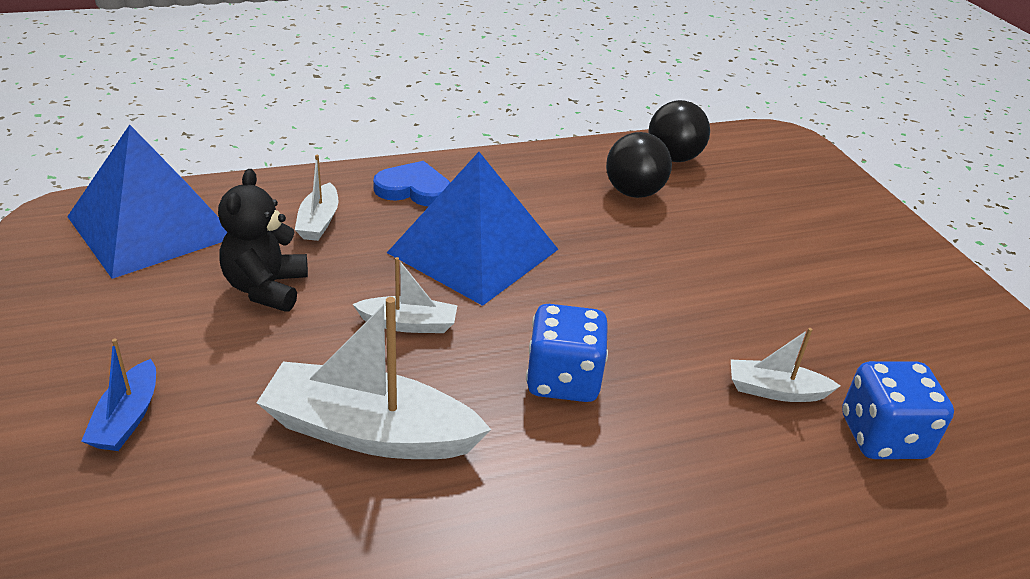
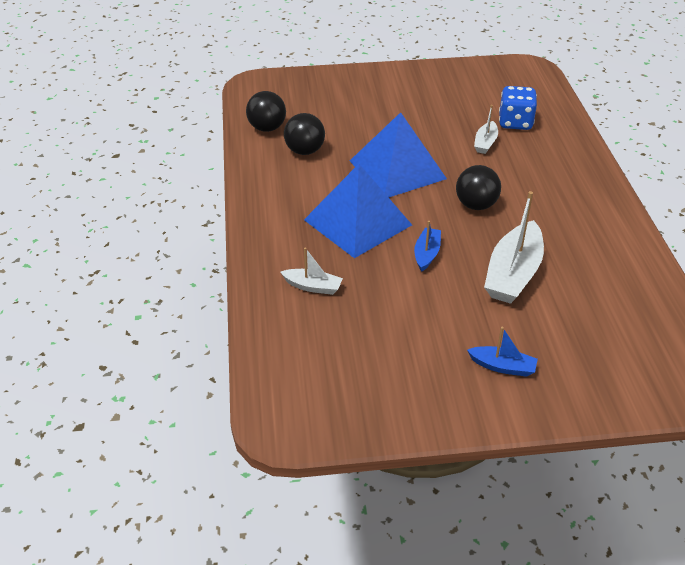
camera: 75 degrees left, 5 degrees up
(151, 226) = (303, 371): blue pyramid -> blue pyramid (397, 169)
(266, 288) = (386, 311): black teddy bear -> none
(408, 324) = (426, 254): white boat -> blue boat
(414, 189) = (280, 241): blue heart -> none
(563, 380) = (476, 205): blue dice -> black ball

